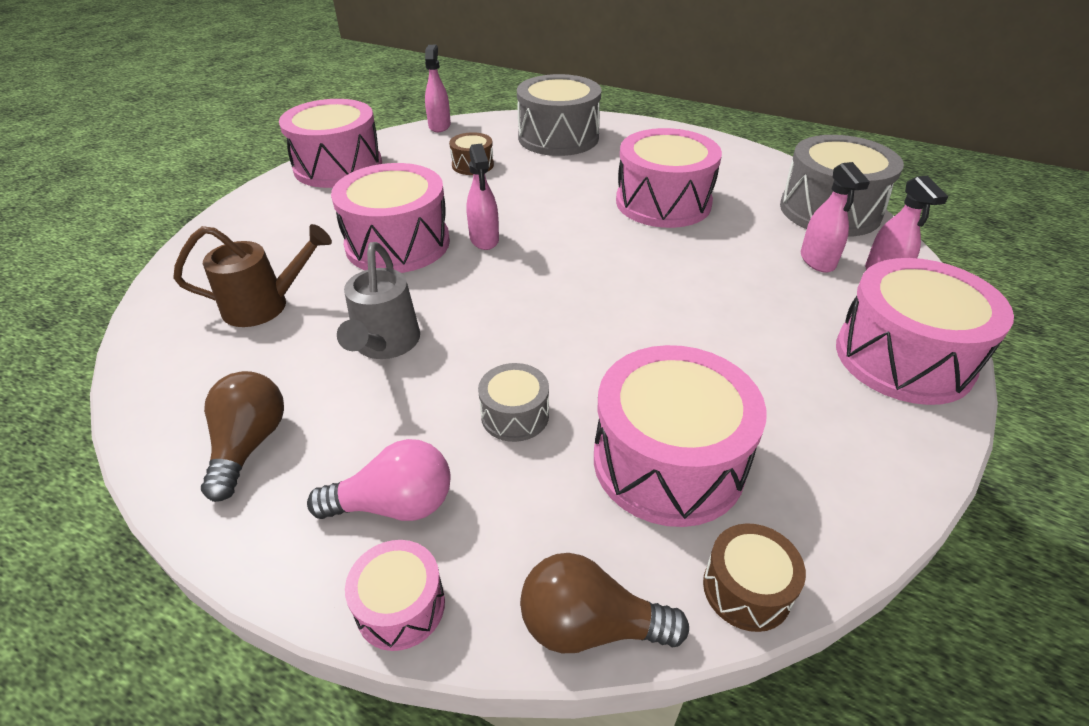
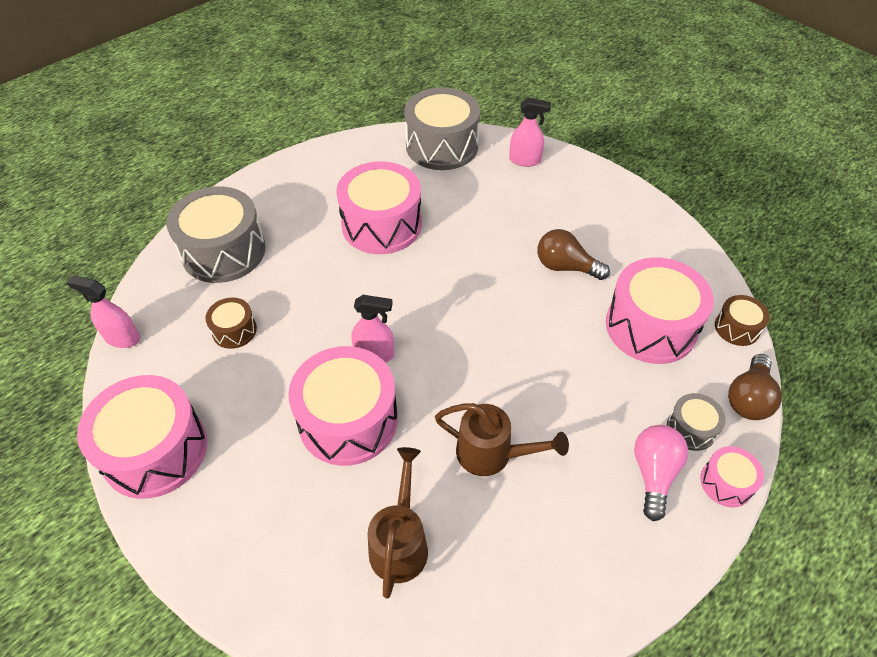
camera: 70 degrees left, 10 degrees up
(249, 445) = (578, 562): brown light bulb -> brown light bulb (566, 267)
(385, 345) = (492, 454): grey watering can -> brown watering can
(515, 415) = (593, 390): grey drum -> grey drum (691, 428)
(817, 261) = (496, 180): pink spray bottle -> none
(903, 358) = (599, 192): pink drum -> none

